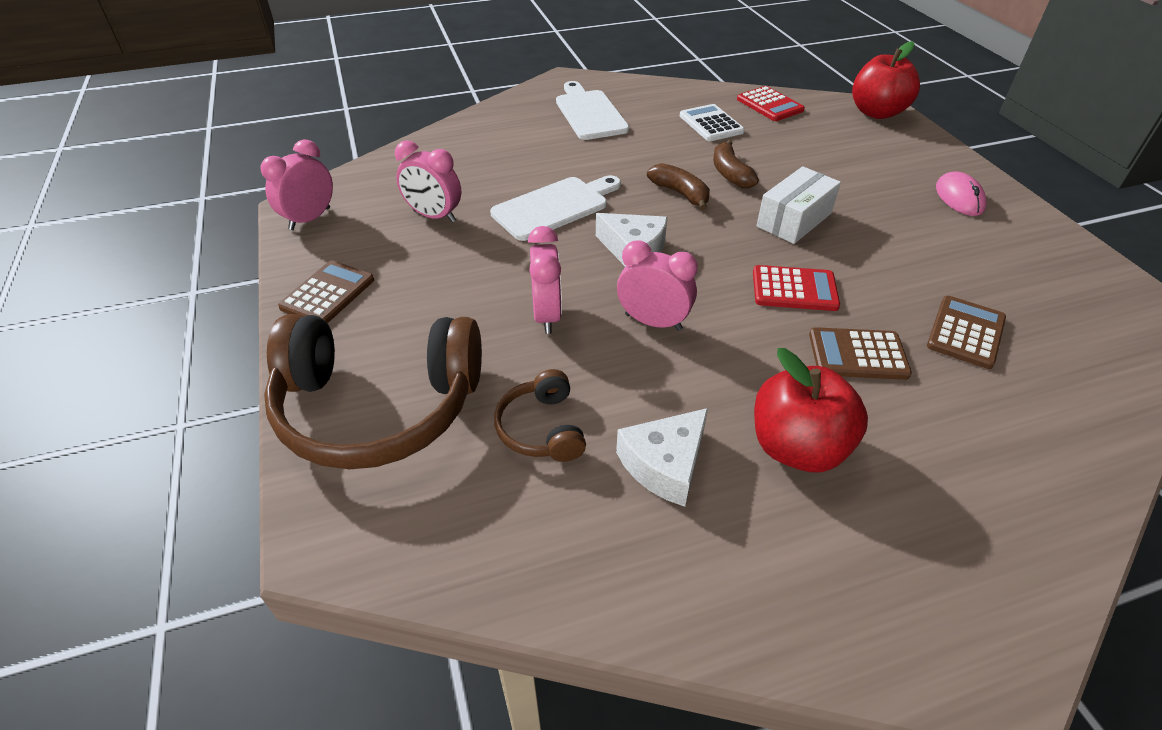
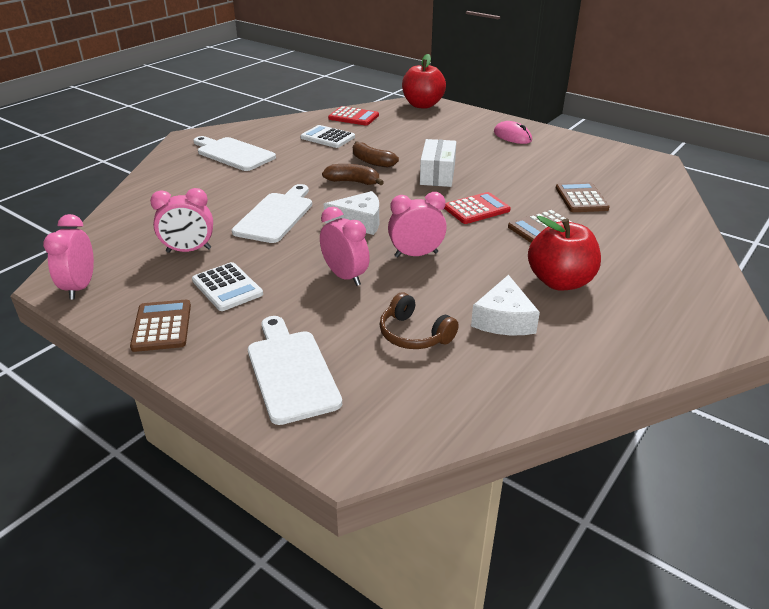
camera: 35 degrees left, 10 degrees down
(378, 407) = (291, 372): brown headphones -> white cutting board
(424, 275) = (227, 287): none -> white calculator

